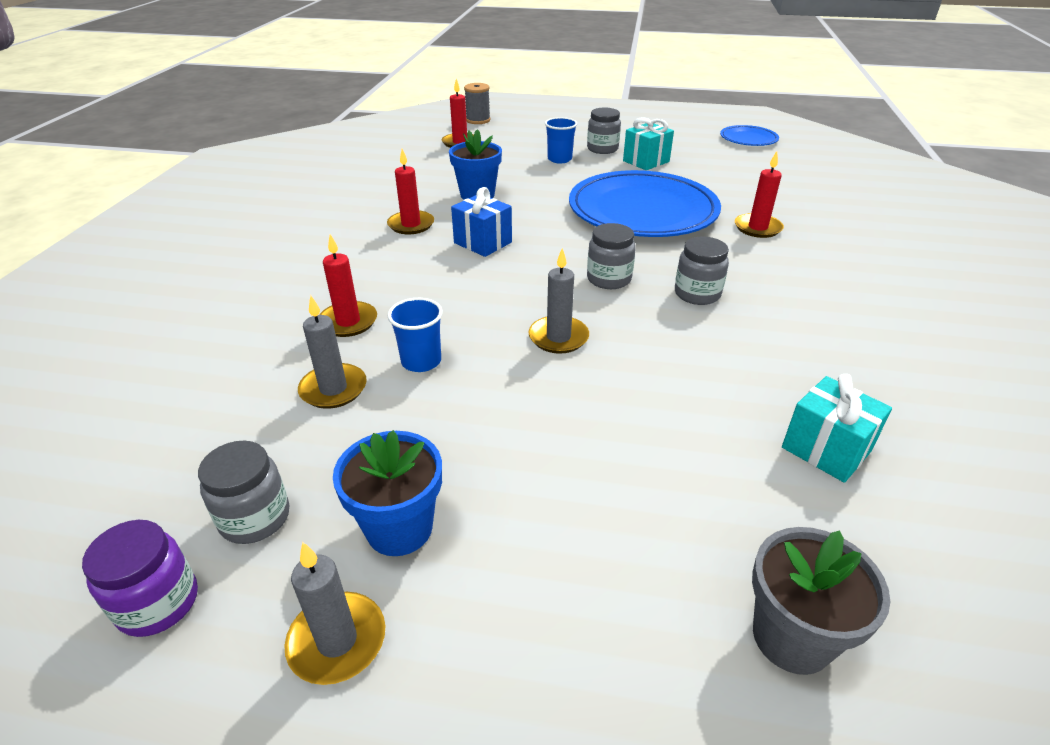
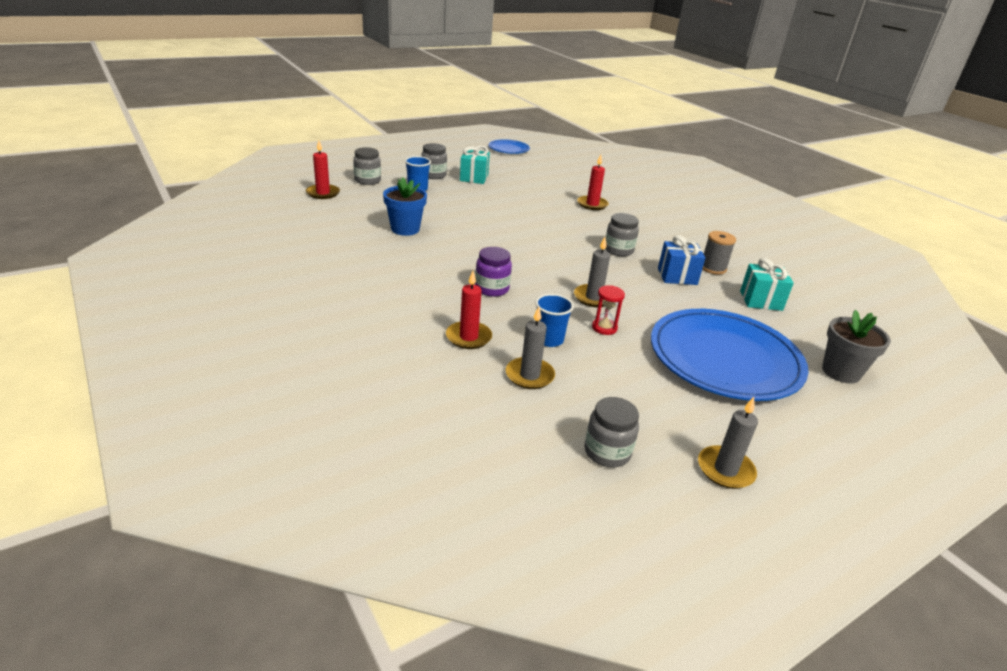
camera: 45 degrees left, 5 degrees down
(158, 603) = (633, 511): purple jar -> purple jar (492, 289)
(399, 528) = (673, 416): blue flower pot -> none
(411, 225) = (395, 263): red candle -> none
(478, 120) = (305, 172): grey spool -> grey spool (713, 268)
(483, 242) = (464, 259): blue gift -> blue gift (677, 276)
(508, 377) = (604, 328): none -> red hourglass
(609, 279) = (567, 257): grey jar -> grey jar (367, 180)
(642, 211) = (521, 211): blue plate -> blue plate (724, 359)

